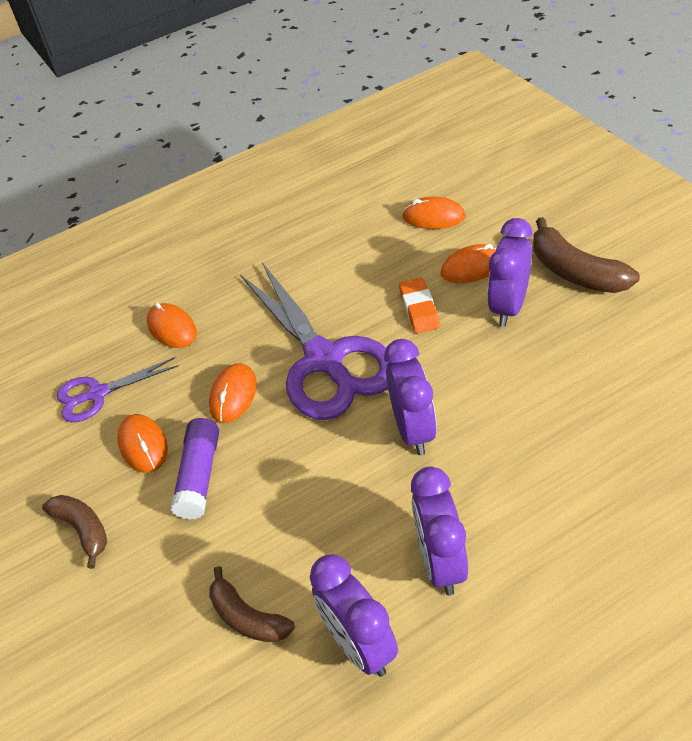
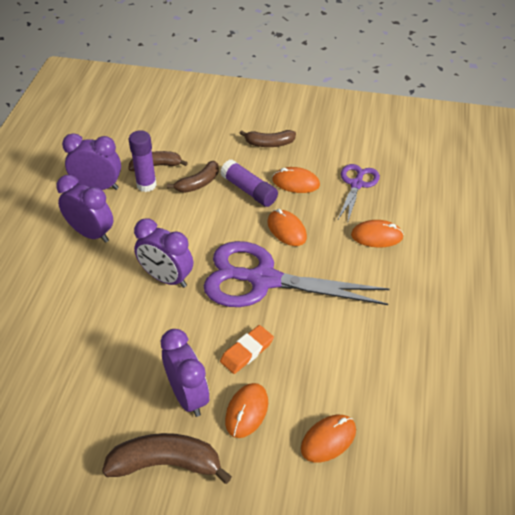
camera: 125 degrees right, 0 degrees up
(236, 536) = (198, 183): none -> brown banana
(296, 590) = (146, 185): none -> purple glue stick
(419, 309) = (247, 351): orange eraser -> orange eraser turned 75 degrees counterclockwise

